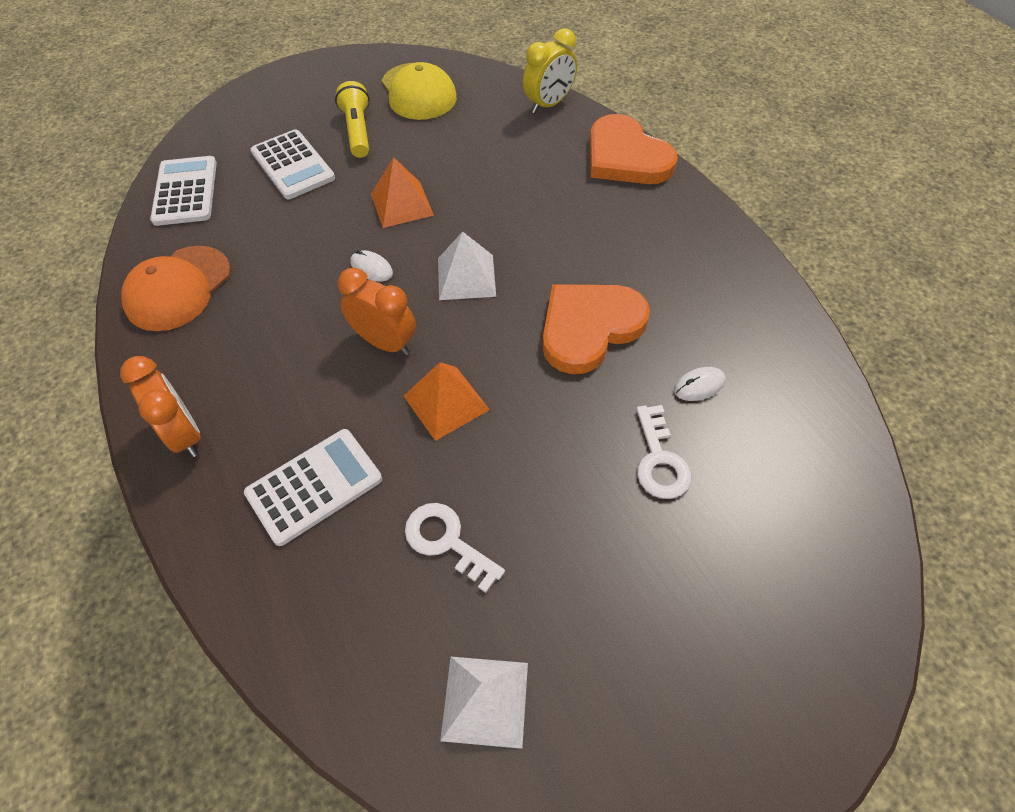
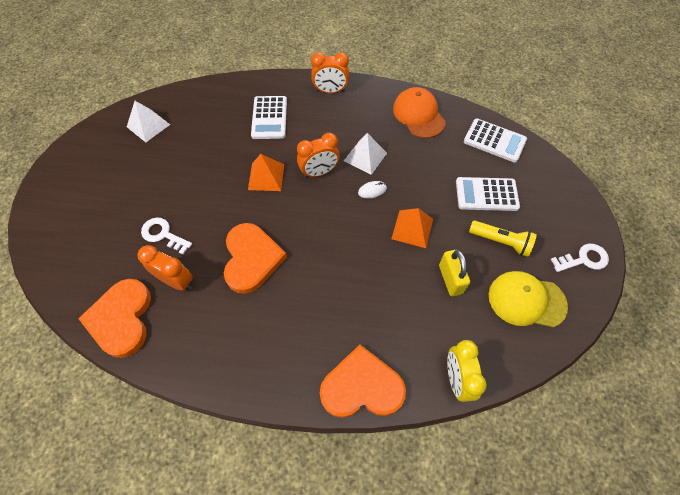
camera: 125 degrees right, 5 degrees up
(444, 148) = (450, 279): none -> yellow padlock
(447, 541) = (208, 144): white key -> white key (583, 259)
(466, 277) = (332, 227): white pyramid -> white pyramid (365, 157)
(699, 385) = (176, 281): white mouse -> orange clock
(804, 405) = (121, 319): none -> orange heart

